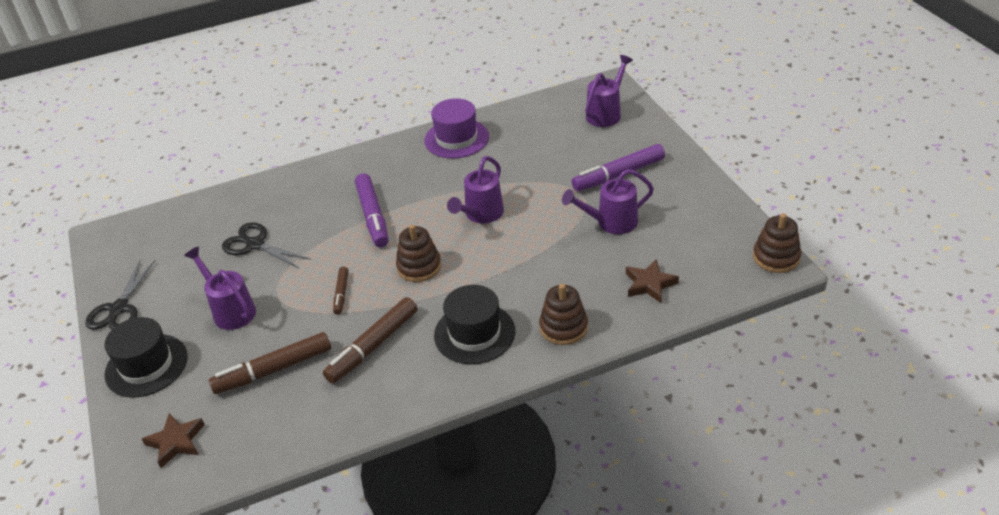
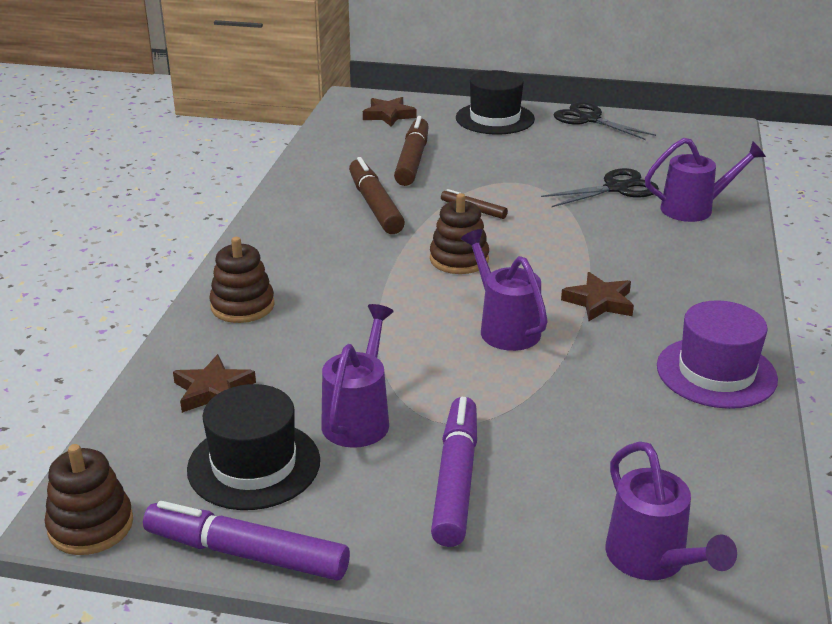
camera: 120 degrees right, 10 degrees down
(230, 310) = (522, 159): purple watering can -> purple watering can (694, 209)
(373, 216) = (590, 259): purple marker -> purple marker (246, 553)
(421, 194) = (599, 302): none -> brown star
(474, 333) = (313, 256): black hat -> black hat (254, 465)

